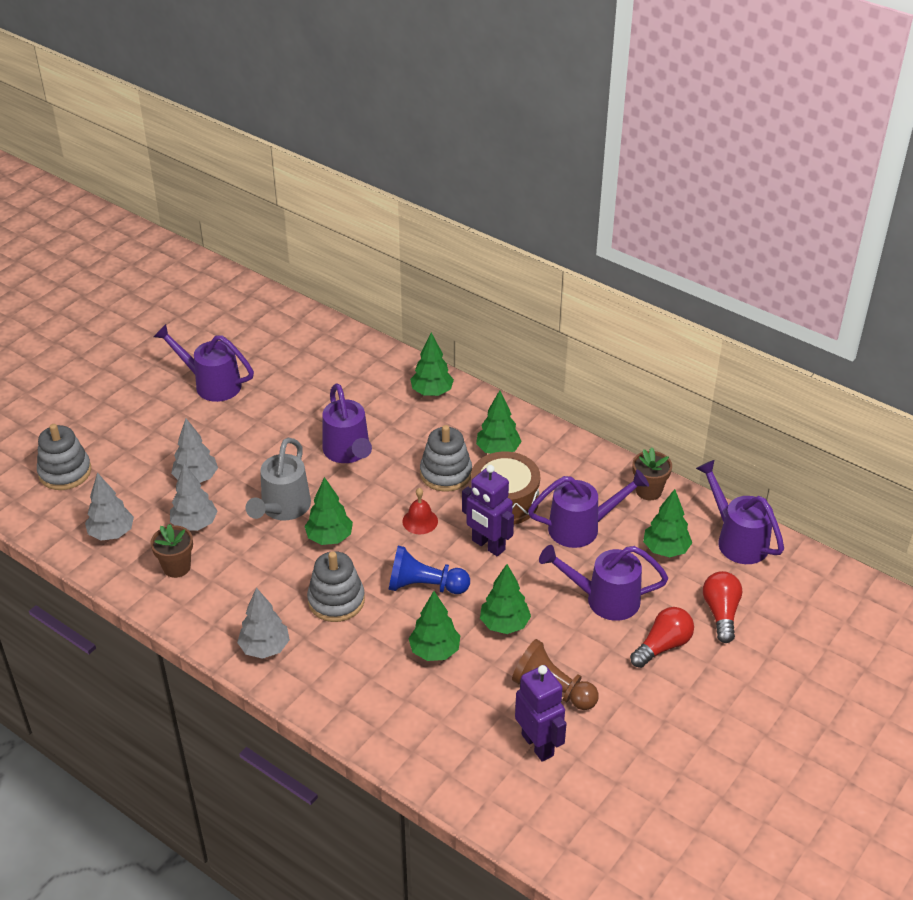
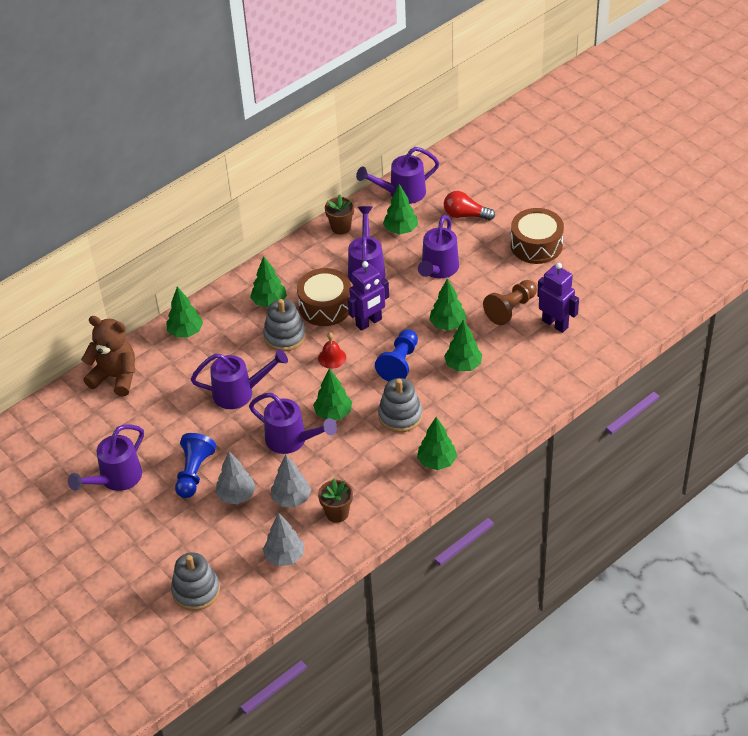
camera: 75 degrees left, 5 degrees up
(225, 439) = (194, 473): none -> blue pawn
(265, 648) = (437, 462): grey tree -> green tree
(283, 508) = (291, 440): grey watering can -> purple watering can
(353, 354) = (115, 377): none -> brown teddy bear
(538, 745) = (555, 324): purple robot -> purple robot turned 60 degrees clockwise
(663, 646) = (486, 248): red light bulb -> none
(690, 702) = (536, 245): none -> brown drum

